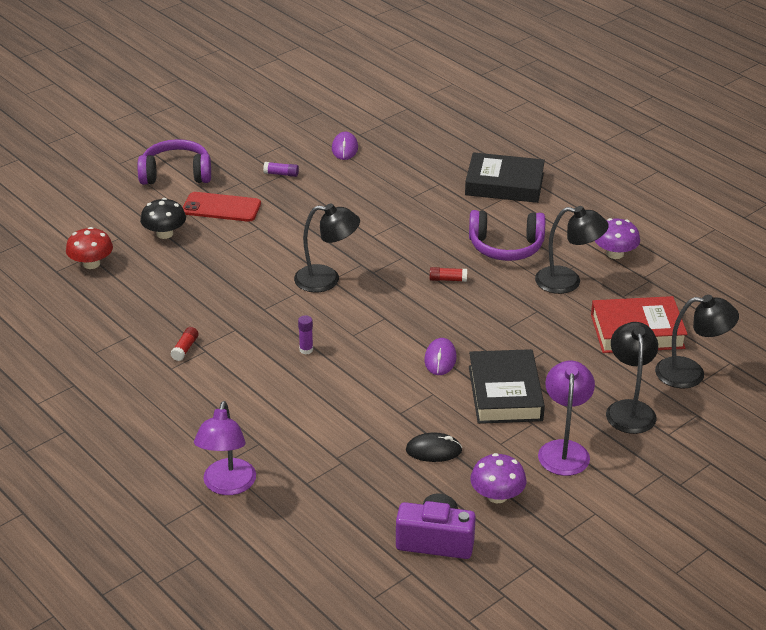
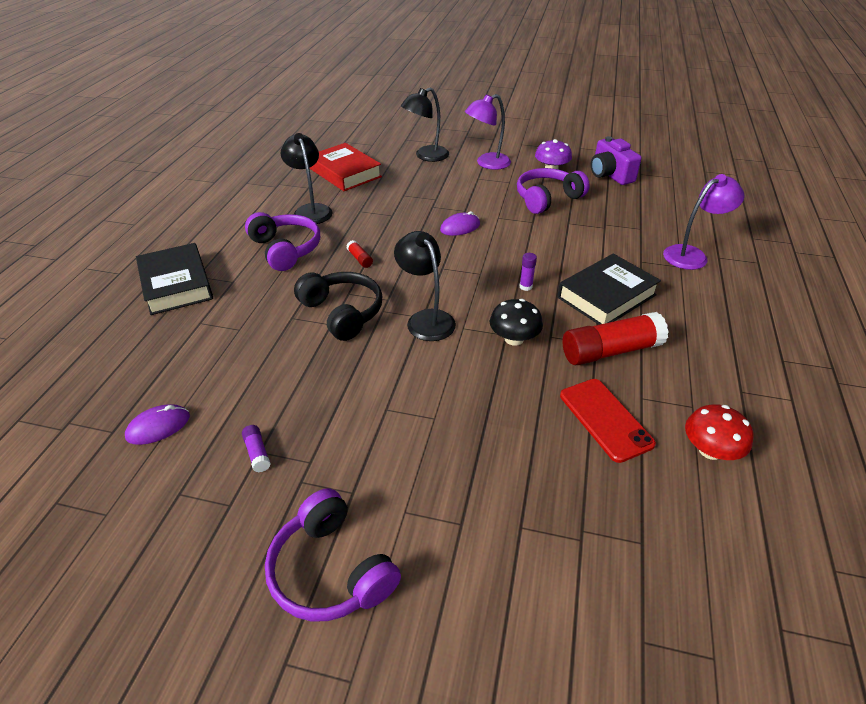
camera: 125 degrees left, 5 degrees up
(91, 263) = (592, 516): red mushroom -> red mushroom (710, 450)
(164, 234) = (470, 485): black mushroom -> black mushroom (514, 339)
(185, 349) = (610, 351): red glue stick -> red glue stick, size x2.33
(221, 207) = (373, 465): red phone -> red phone (605, 419)
(380, 245) = (342, 313): none -> black headphones
(433, 450) = (547, 199): black mouse -> purple headphones
(505, 393) = (463, 194): black book -> black book (606, 296)
(615, 254) = (254, 203): purple mushroom -> none
(690, 374) = (370, 148): black lamp -> none

